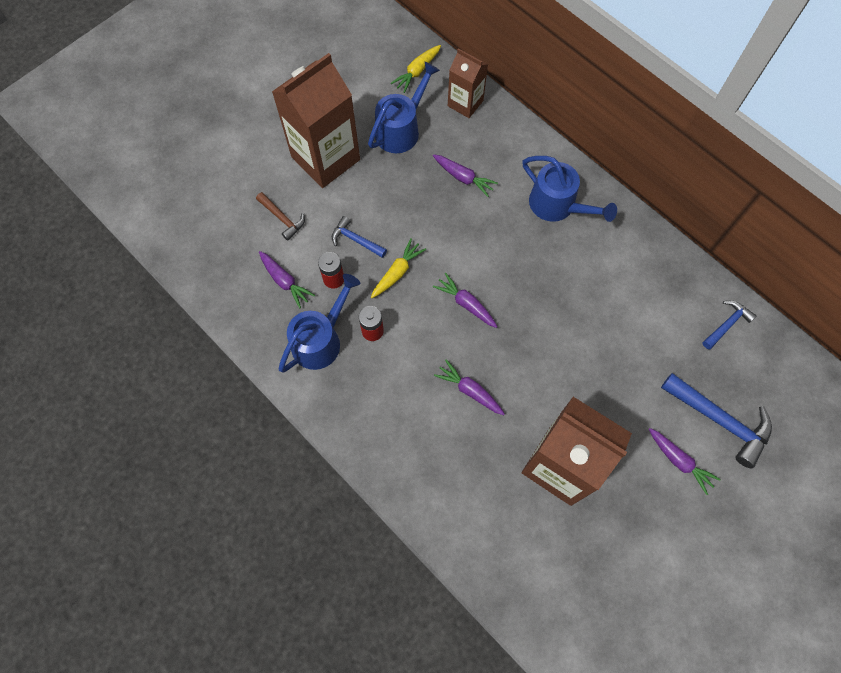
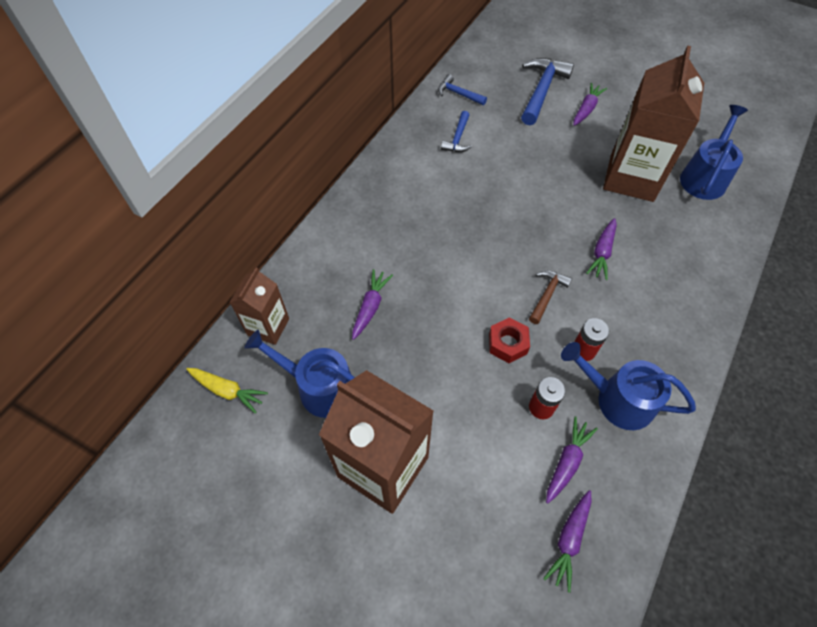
camera: 105 degrees left, 10 degrees down
(282, 218) = (486, 494): brown hammer -> brown hammer (547, 295)
(355, 240) = (484, 397): blue hammer -> blue hammer (458, 138)
(397, 272) = (507, 344): yellow carrot -> red nut
(466, 304) = (517, 273): purple carrot -> purple carrot (569, 540)
(557, 205) = (380, 219): blue watering can -> blue watering can (704, 177)

